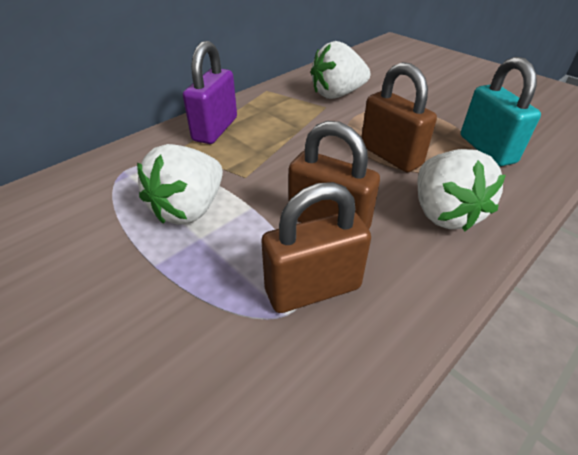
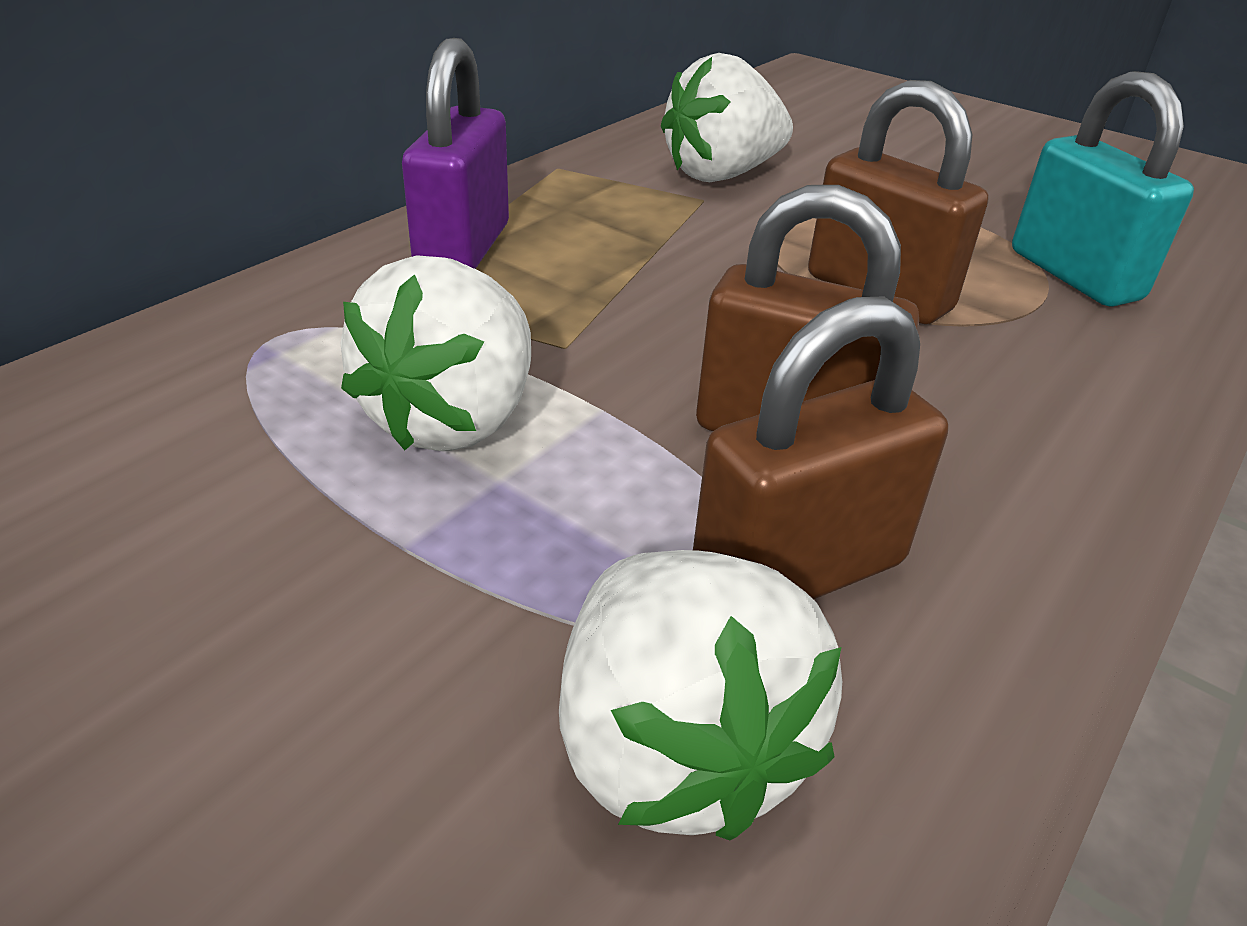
camera: 10 degrees left, 5 degrees down
(444, 213) = (1029, 402): white strawberry -> white strawberry (676, 748)

